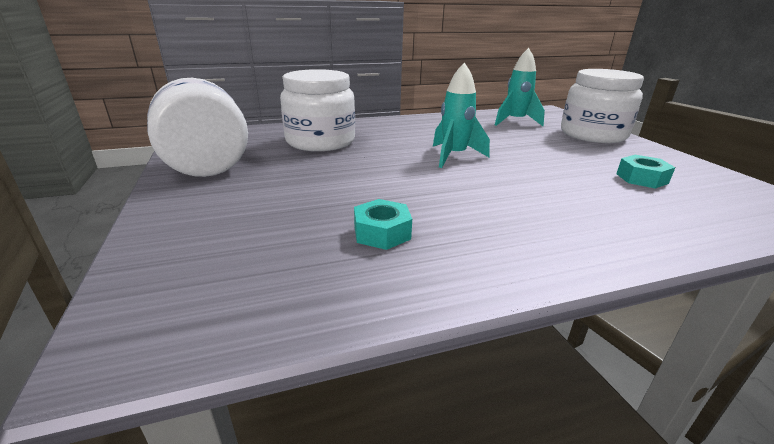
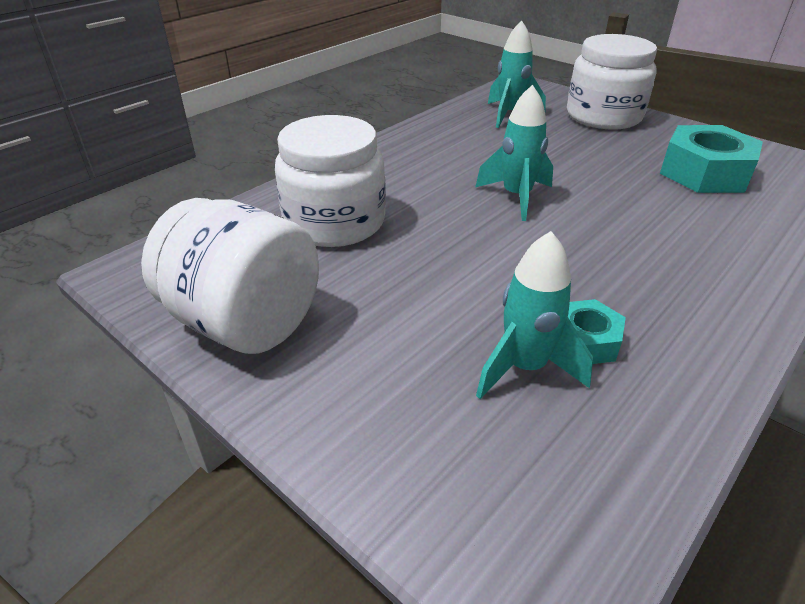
camera: 30 degrees left, 10 degrees up
(317, 231) = (525, 367): none -> turquoise rocket
(641, 178) = (704, 173): turquoise nut -> turquoise nut, size x1.84

